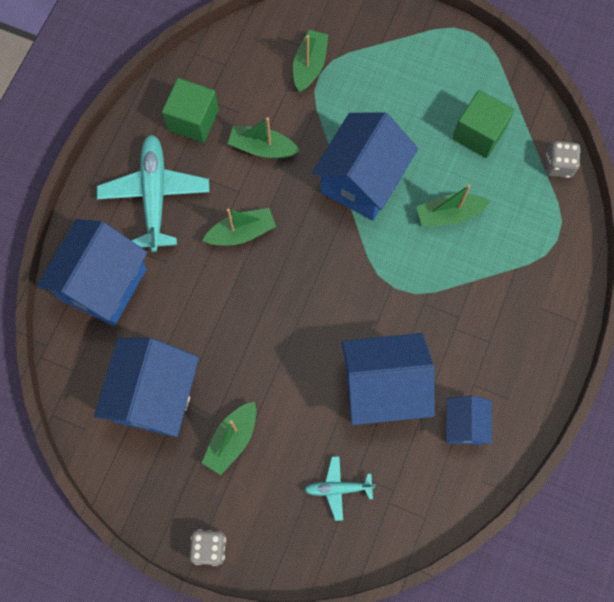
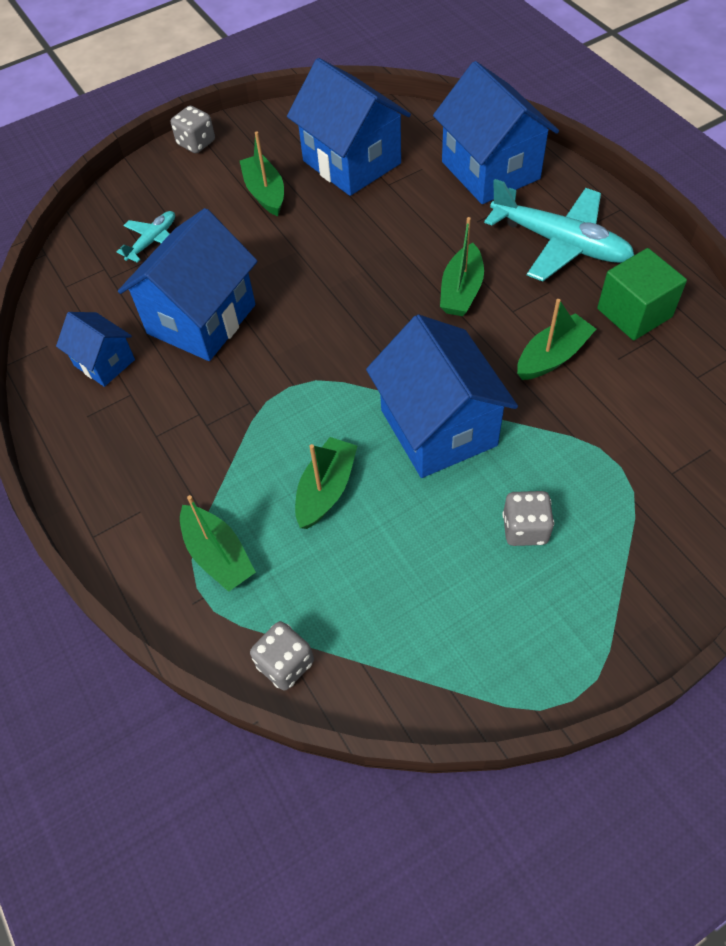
camera: 130 degrees right, 15 degrees down
(309, 66) = (640, 461): green boat -> green boat (218, 555)
(395, 99) = (525, 529): none -> grey dice
(479, 133) = (405, 595): green cube -> none

